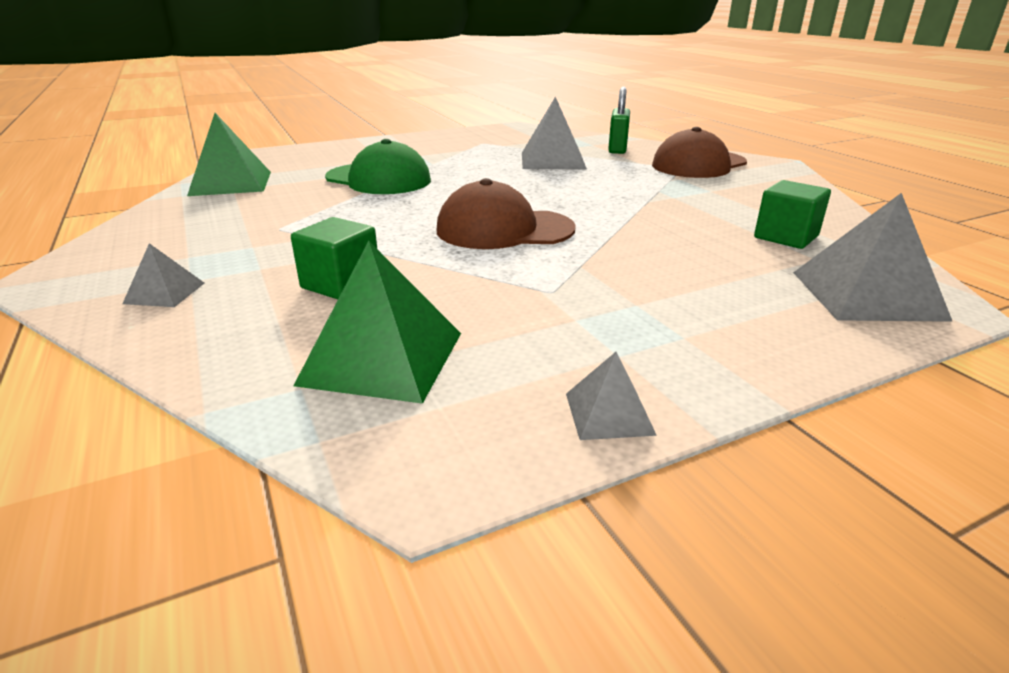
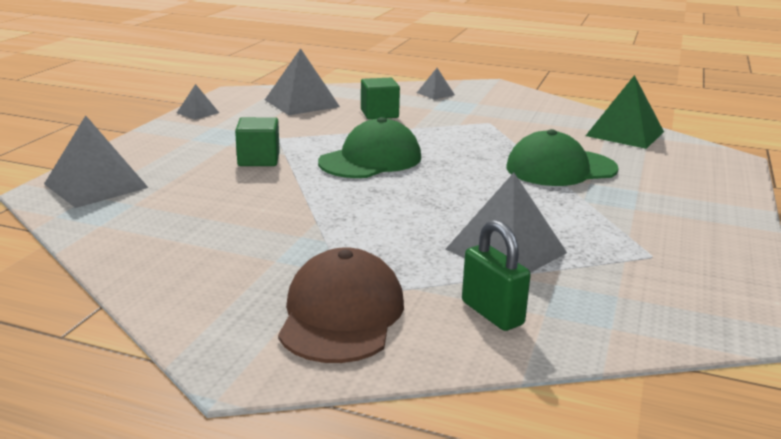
camera: 135 degrees right, 5 degrees down
(382, 358) = (302, 103): green pyramid -> grey pyramid
(504, 229) = (370, 160): brown cap -> green cap
(786, 237) = (165, 217): green cube -> green cube (259, 159)

